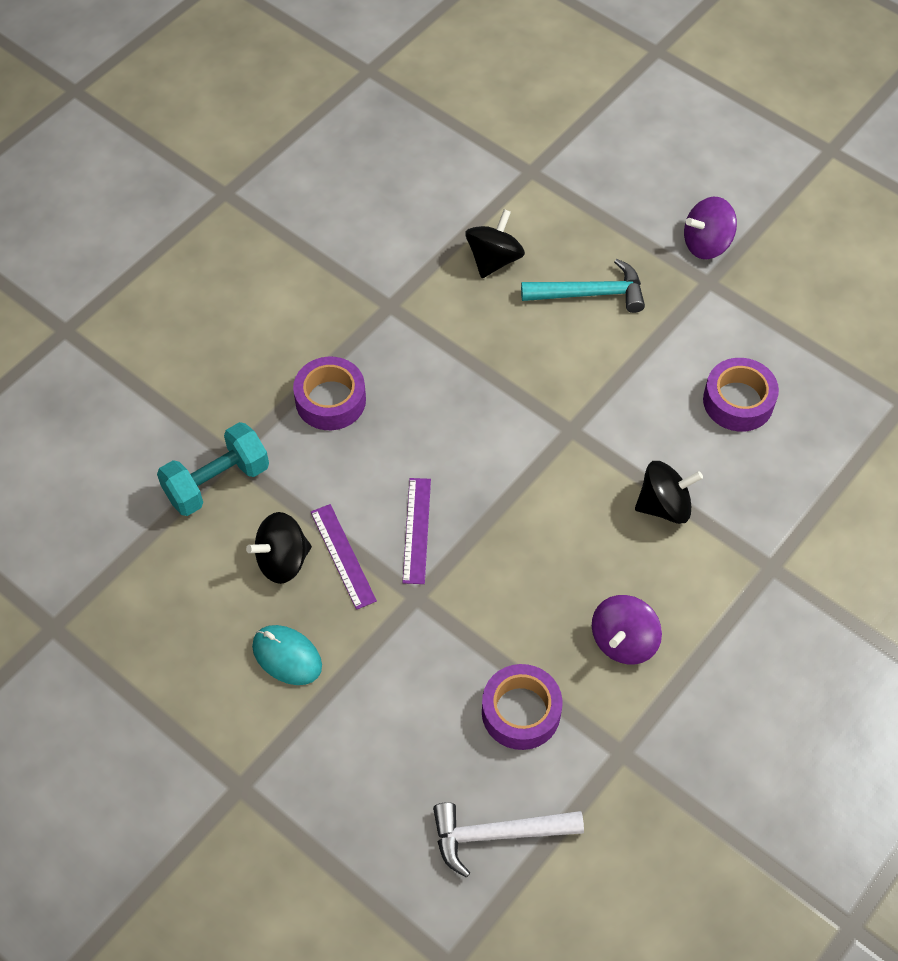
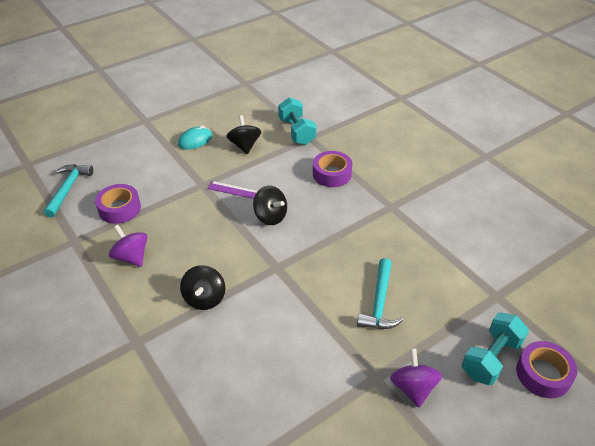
camera: 105 degrees right, 15 degrees down
(343, 556) = (237, 164): purple ruler -> none
(494, 259) = (418, 259): black spinning top -> black spinning top (270, 216)
(497, 834) = (68, 189): white hammer -> turquoise hammer
(633, 174) = (491, 358): none -> turquoise dumbbell
(738, 401) = (265, 363): purple tape -> purple tape (543, 374)

